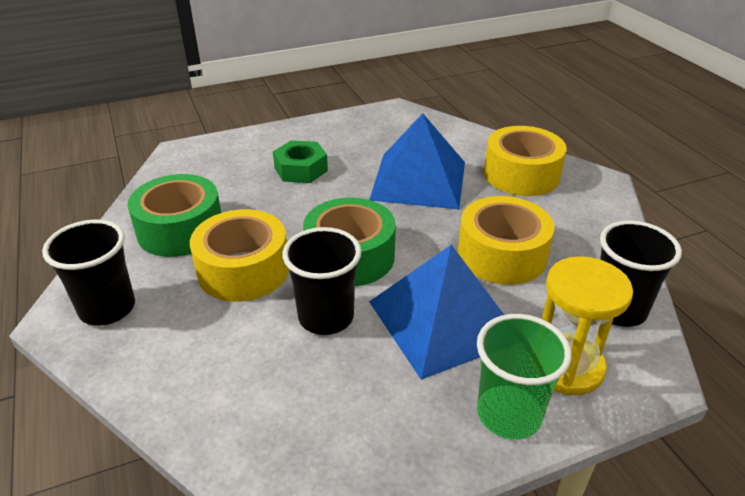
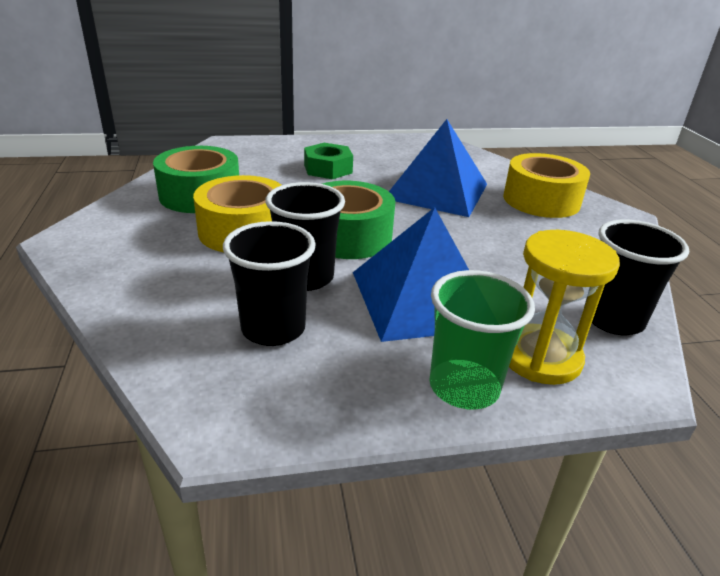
camera: 10 degrees right, 5 degrees down
(107, 308) = (108, 240): black cup -> black cup (273, 329)
(502, 255) = (500, 257): yellow tape -> none

